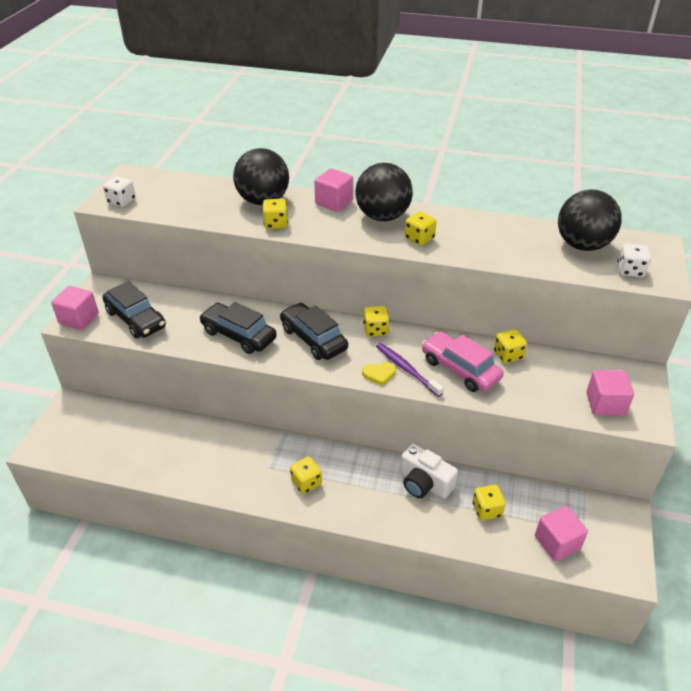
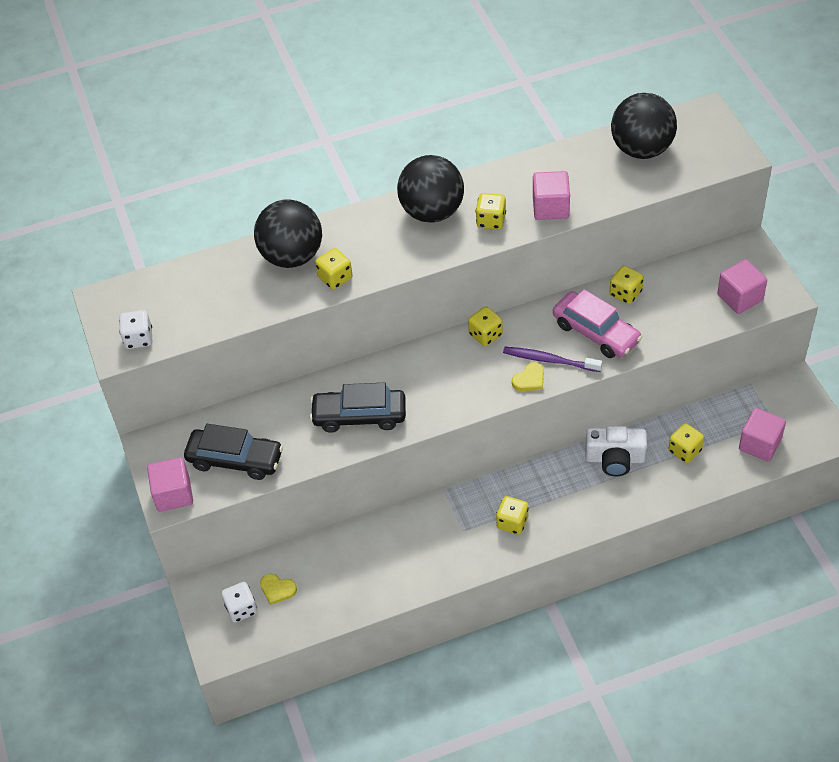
camera: 30 degrees left, 10 degrees up
(113, 431) = (277, 589): none -> yellow heart
(313, 339) = (436, 378): black car -> none
(334, 202) = (367, 219): pink cube -> pink cube (550, 207)
(460, 369) = (596, 332): pink car -> pink car turned 150 degrees counterclockwise
(630, 270) = (701, 158): white dice -> white dice (241, 609)

